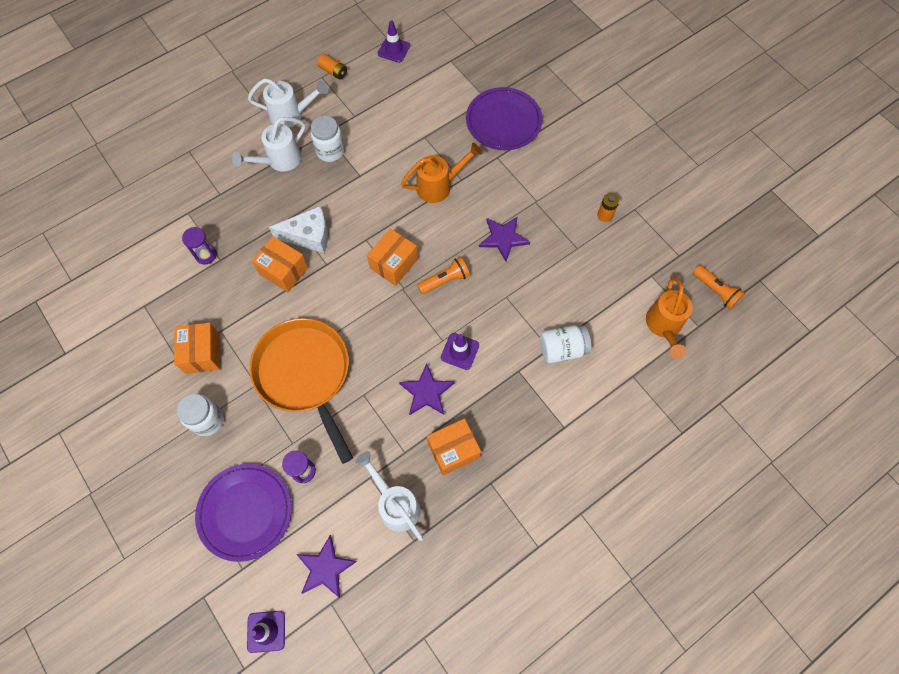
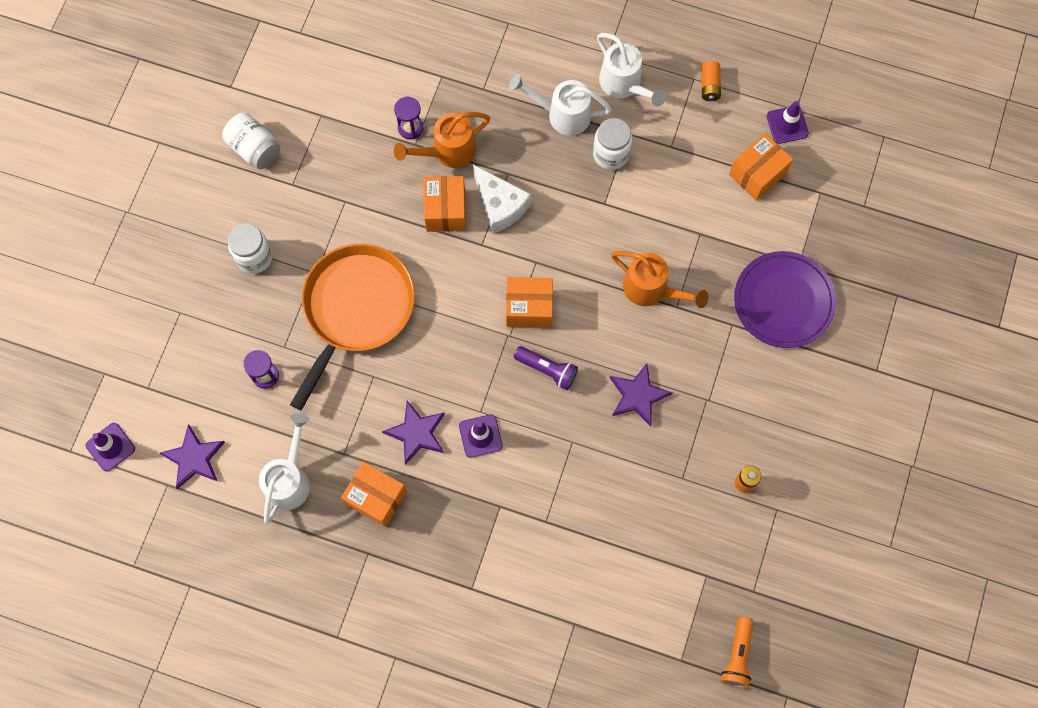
camera: 55 degrees right, 5 degrees up
(202, 353) = (312, 203): orange box -> orange box (757, 174)
(245, 512) = (196, 353): purple plate -> none
(445, 280) = (547, 369): orange flashlight -> purple flashlight
(562, 349) = (554, 535): white jar -> white jar (254, 148)
(664, 326) = (655, 623): orange watering can -> orange watering can (448, 151)

